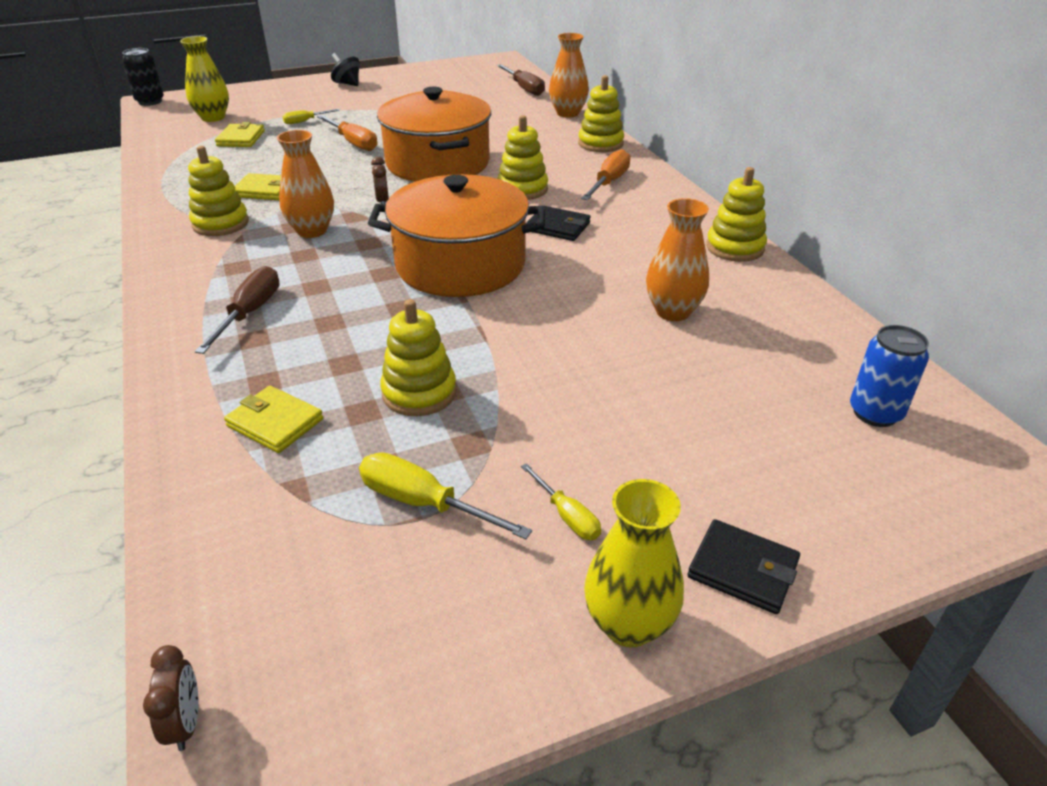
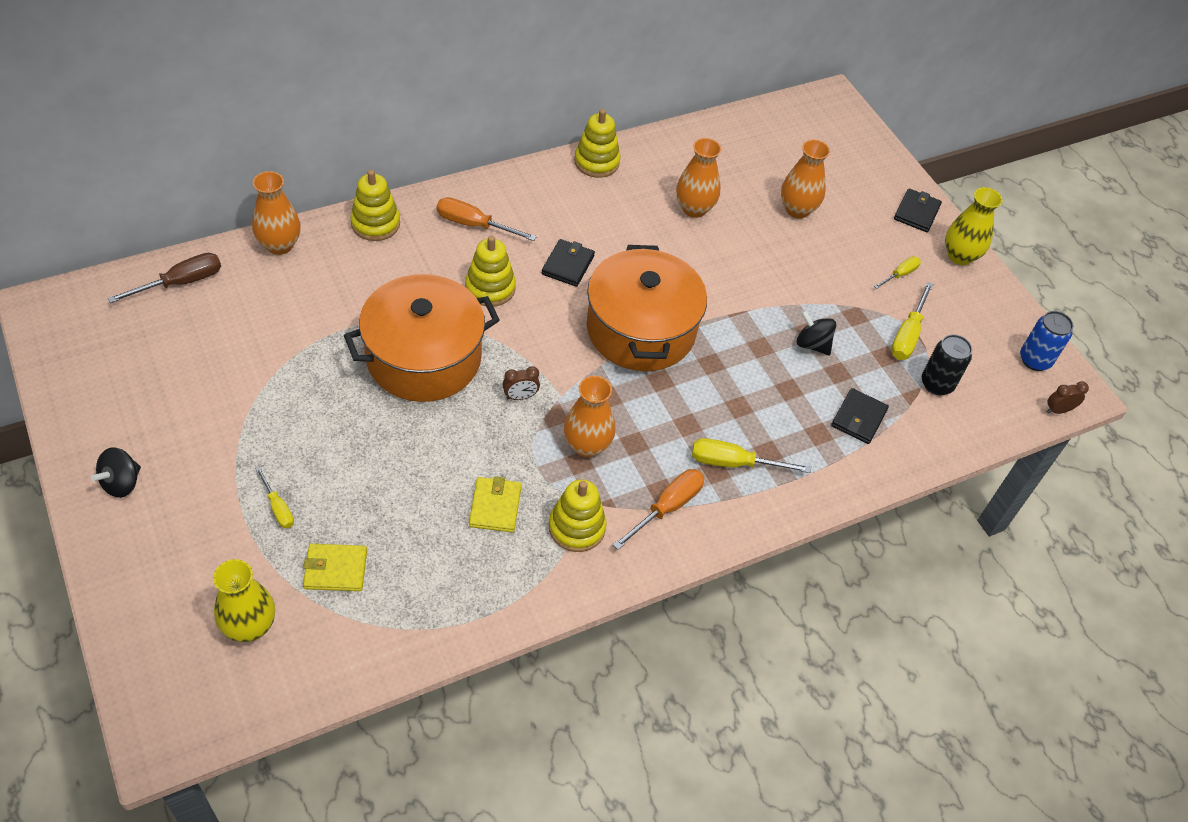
camera: 100 degrees left, 15 degrees up
(150, 101) = (162, 742): black can -> black can (937, 384)
(250, 313) = (734, 463): brown screwdriver -> yellow screwdriver
(275, 422) = (858, 418): yellow wallet -> black wallet
(353, 143) = (358, 443): orange screwdriver -> orange screwdriver (667, 507)
(419, 393) = (812, 344): yellow stacking toy -> black spinning top
(701, 406) = (797, 209): none -> orange vase
(875, 413) = (787, 138): blue can -> blue can (1035, 360)

